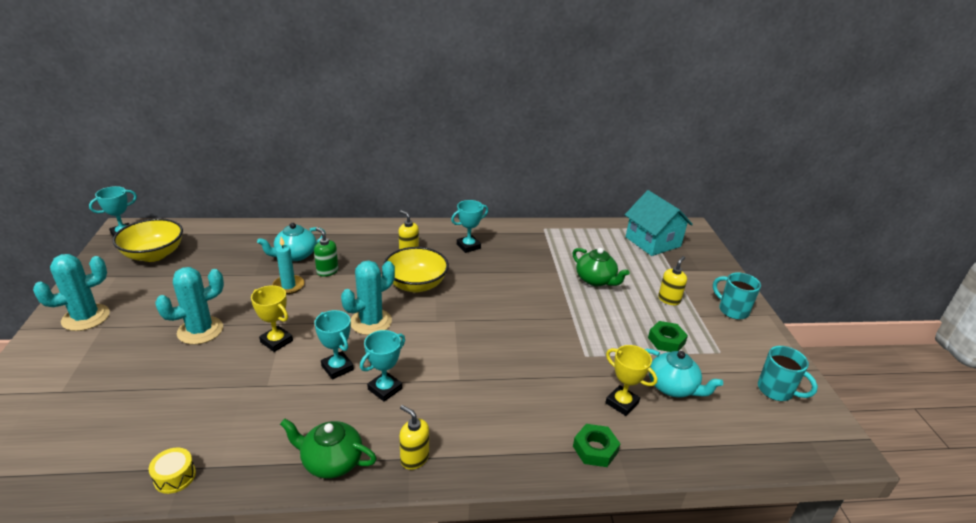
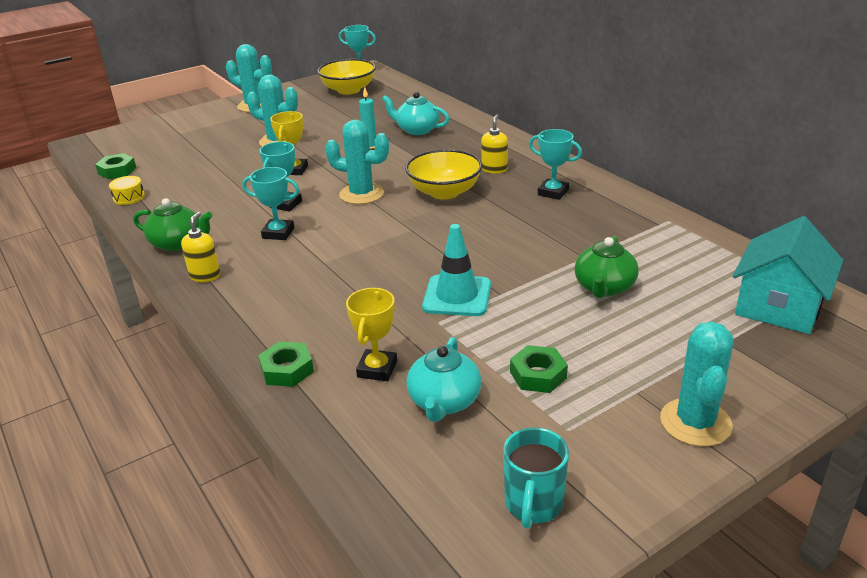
camera: 65 degrees right, 0 degrees up
(85, 471) = (117, 171): none -> green nut
(327, 271) = (411, 150): green soap dispenser -> none
(331, 461) = (178, 243): green teapot -> green teapot turned 120 degrees clockwise
(561, 335) = (457, 296): none -> turquoise traffic cone
(669, 299) = (640, 356): yellow soap dispenser -> none
(732, 310) = (695, 422): turquoise mug -> turquoise cactus

